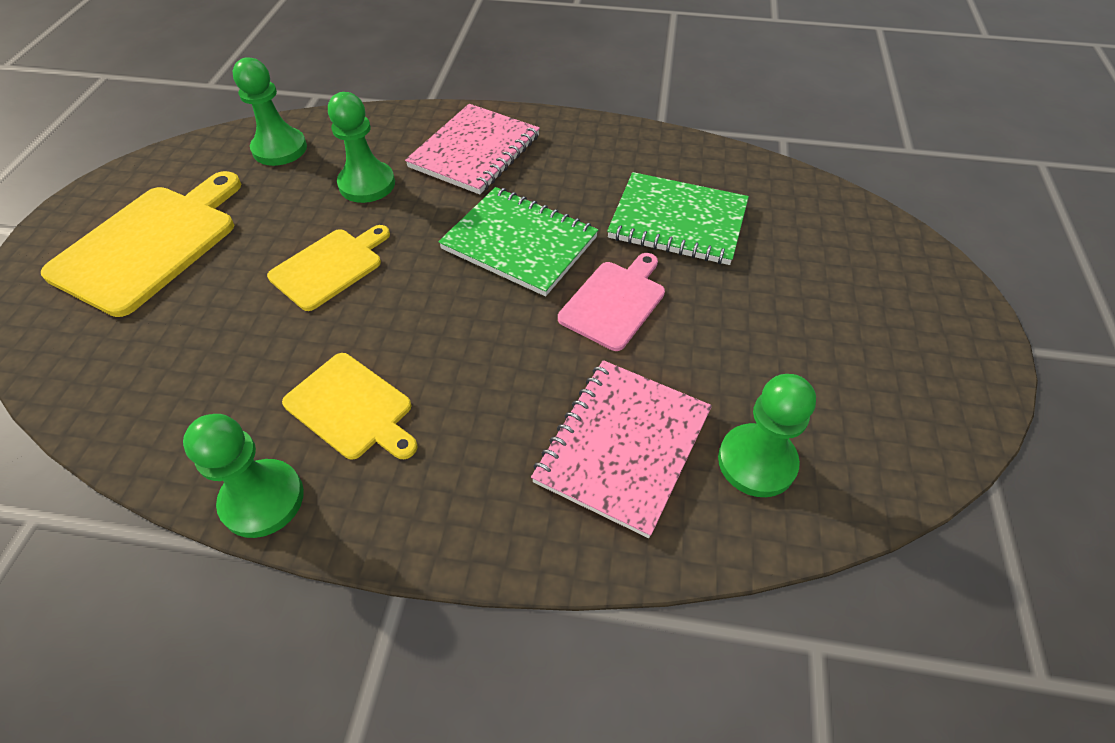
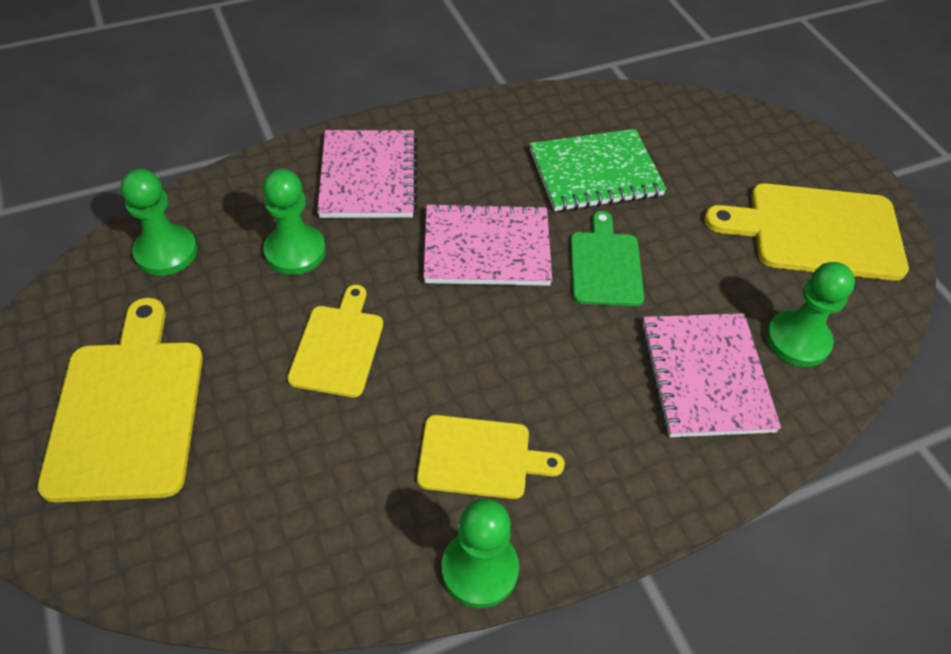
camera: 35 degrees left, 0 degrees up
(519, 243) = (486, 248): green notebook -> pink notebook
(614, 302) = (605, 265): pink cutting board -> green cutting board
(876, 367) = (817, 231): none -> yellow cutting board

